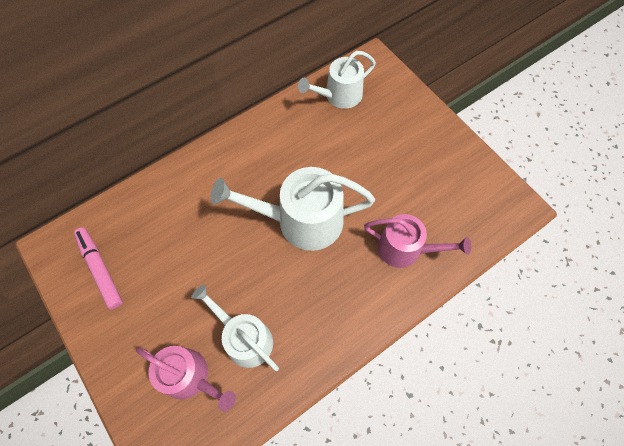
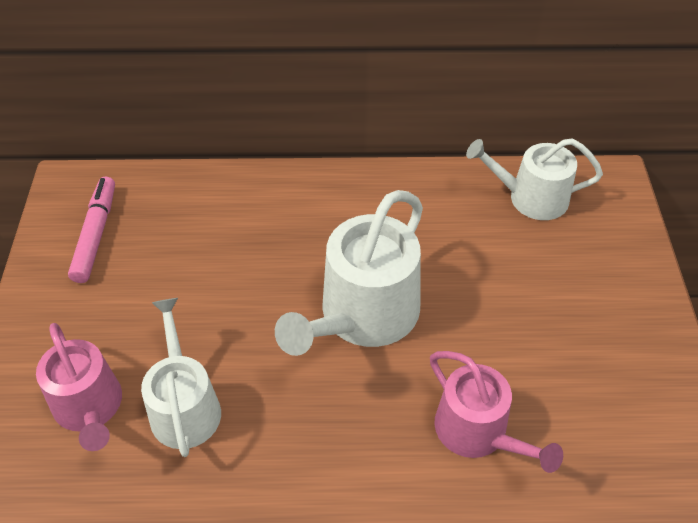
camera: 35 degrees right, 15 degrees down
(301, 221) = (363, 315): white watering can -> white watering can turned 90 degrees counterclockwise

